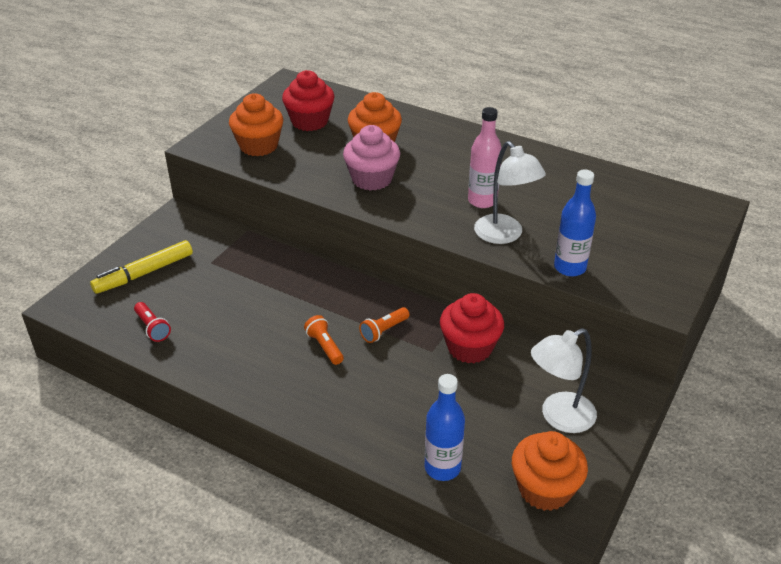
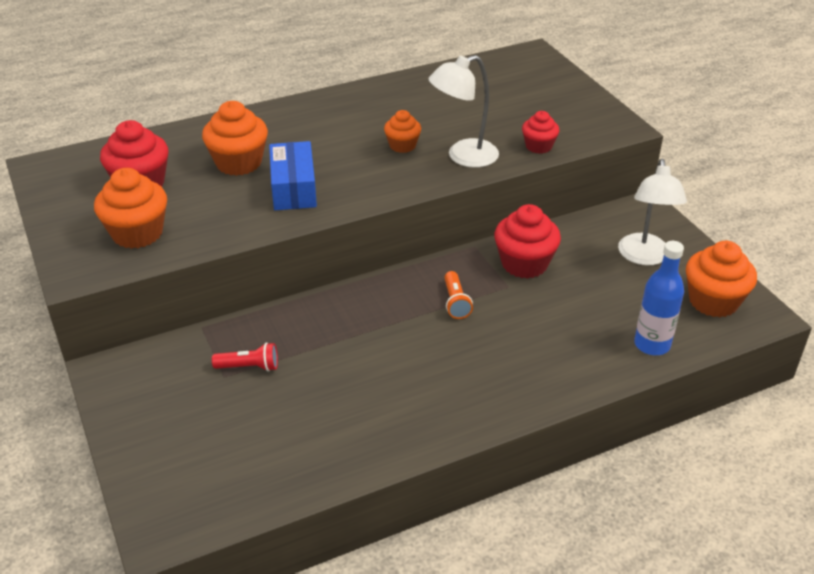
camera: 55 degrees left, 0 degrees up
(145, 273) = (182, 437): yellow marker -> none
(152, 328) = (286, 465): red flashlight -> red flashlight (249, 367)
(324, 346) = (441, 349): orange flashlight -> none
(372, 179) = (293, 188): pink cupcake -> blue box
(482, 201) = (402, 145): pink bottle -> orange cupcake
(504, 235) = (463, 156): white lamp -> white lamp turned 150 degrees clockwise
(569, 267) = (538, 146): blue bottle -> red cupcake

